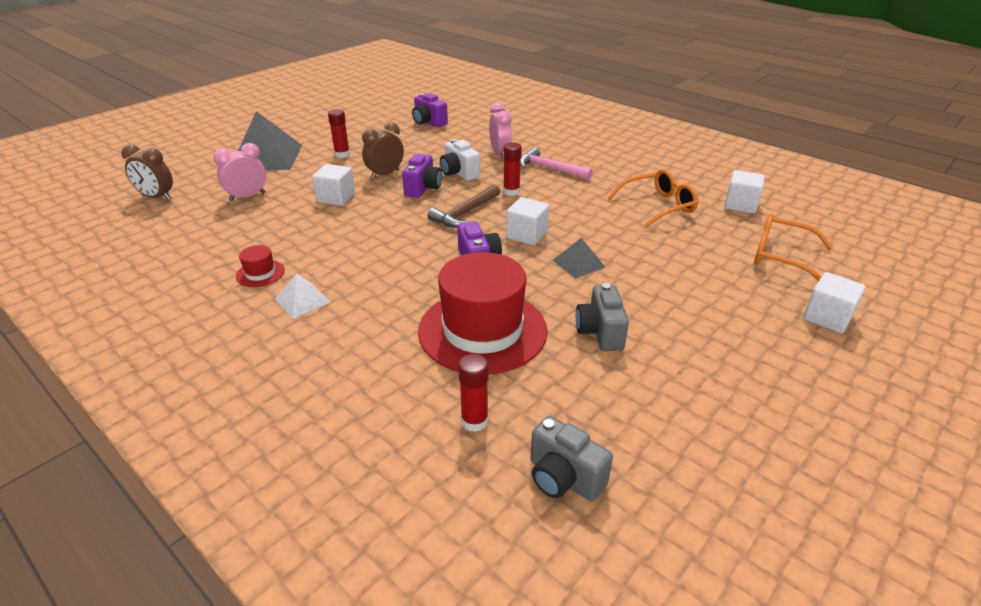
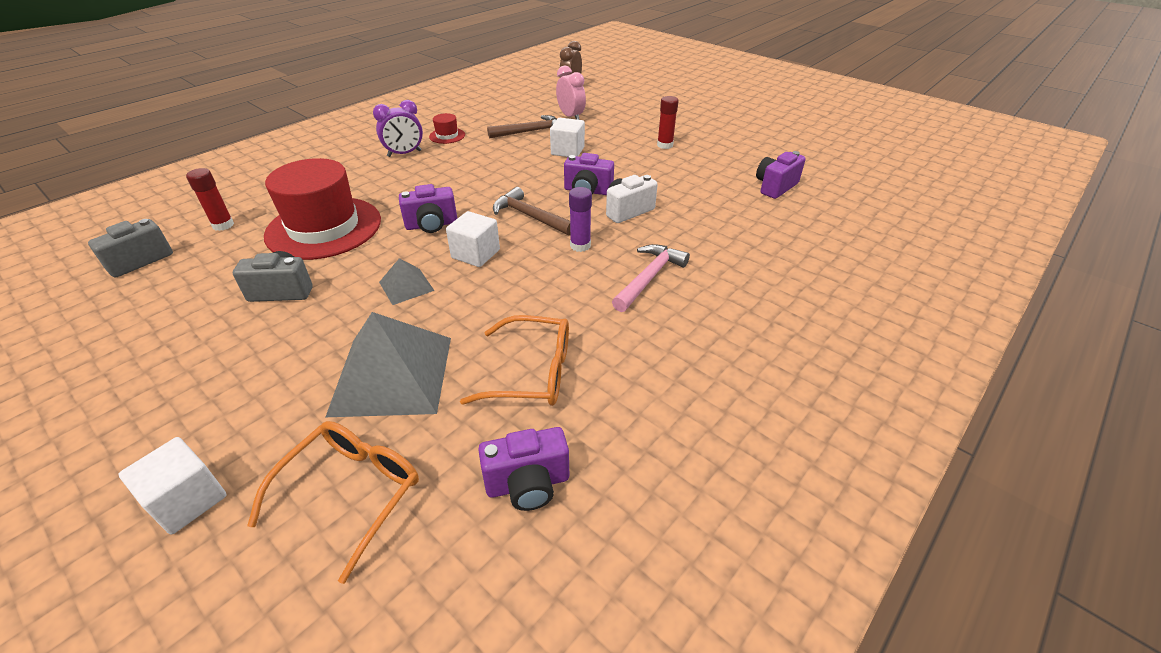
camera: 90 degrees right, 5 degrees up
(266, 157) = (650, 114): grey pyramid -> grey pyramid (392, 374)
(277, 219) = (530, 132): none -> brown hammer
(302, 300) = (404, 154): white pyramid -> purple clock
(385, 174) = (620, 169): brown clock -> none
(500, 153) = (691, 239): pink clock -> none
(511, 191) = (580, 246): red glue stick -> purple glue stick
(658, 206) = (532, 372): orange glasses -> orange glasses turned 60 degrees counterclockwise
(740, 205) = (528, 484): white cube -> purple camera

